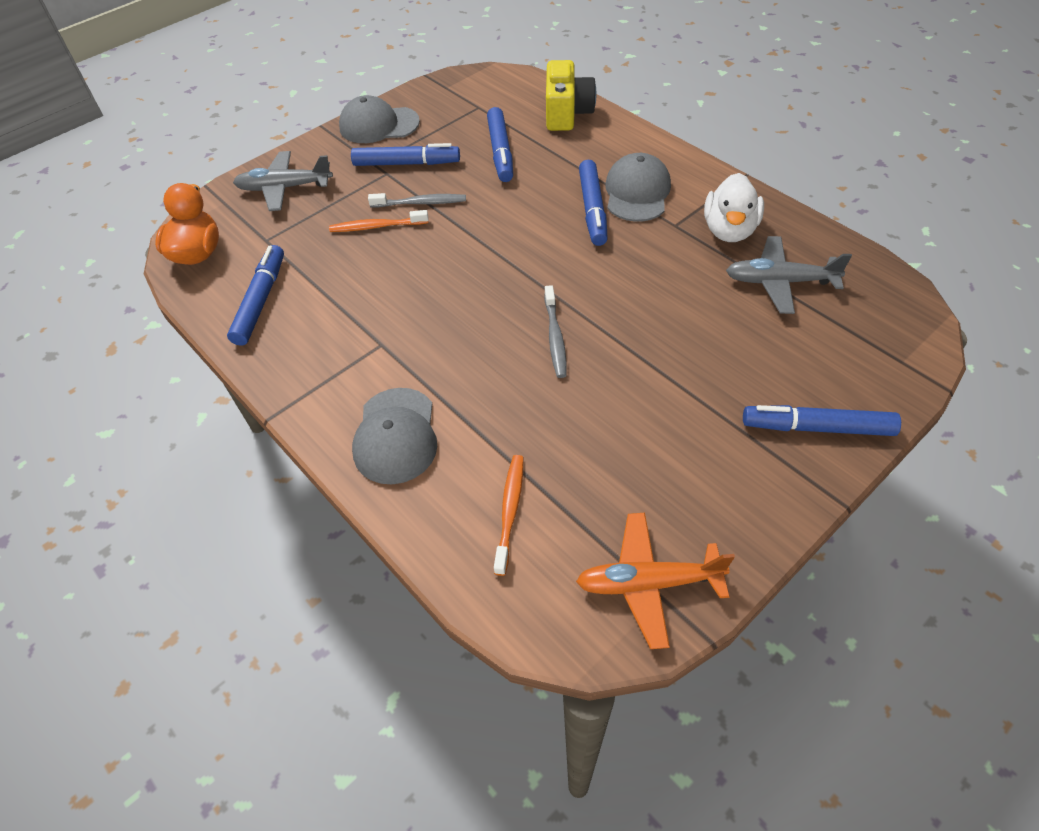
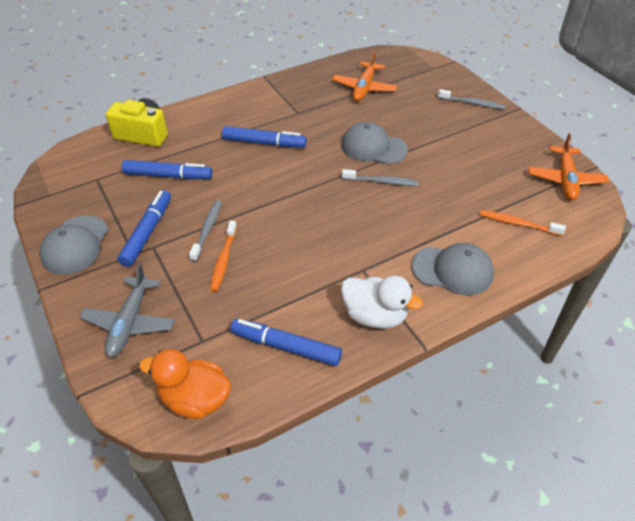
camera: 80 degrees left, 5 degrees down
(637, 192) = (257, 121): grey cap -> grey cap (373, 147)
(729, 230) = (312, 94): white duck -> white duck (375, 316)
(779, 282) = (364, 88): grey plane -> orange plane
(817, 427) = (472, 103): blue marker -> grey toothbrush

